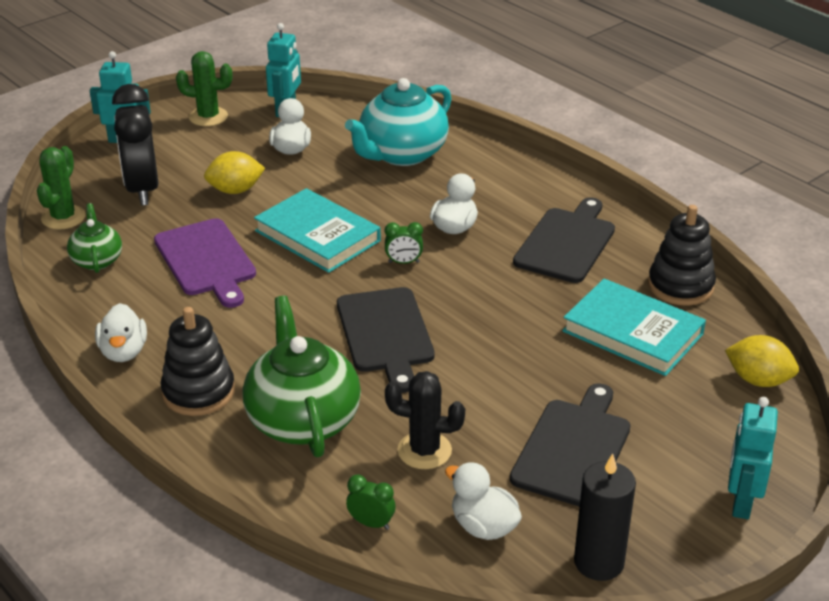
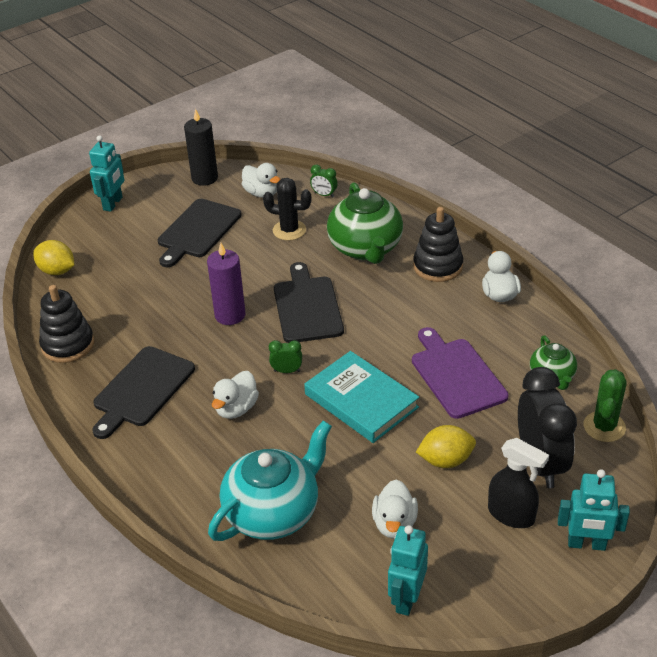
camera: 175 degrees left, 5 degrees up
(184, 156) = (511, 515): none -> black spray bottle
(208, 117) = (500, 587): green cactus -> none
(487, 322) = (230, 315): none -> purple candle
(632, 332) = (125, 306): turquoise book -> none

